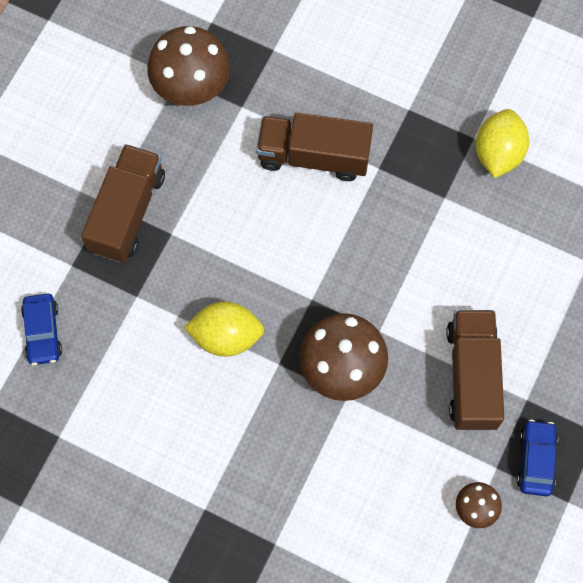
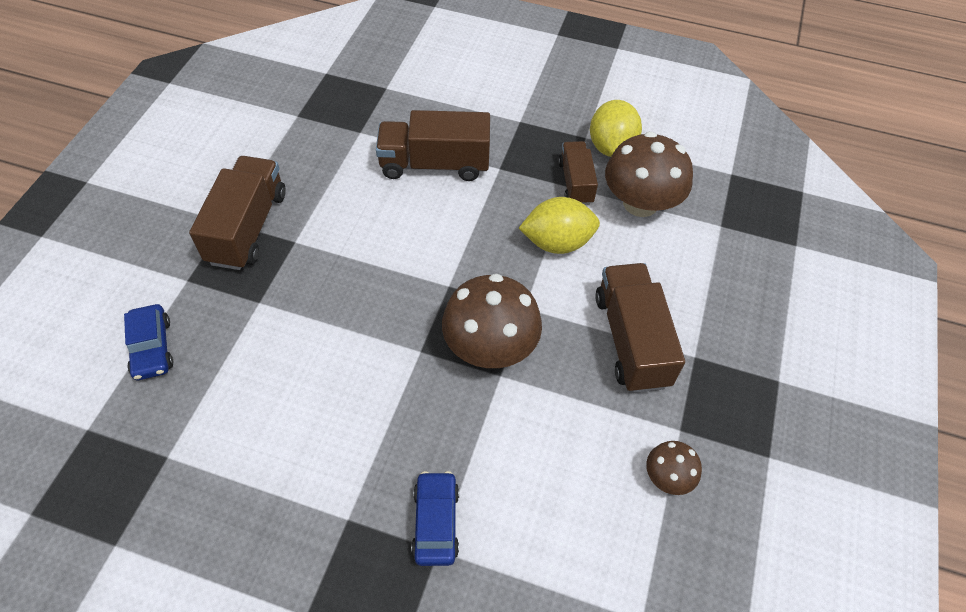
camera: 10 degrees left, 15 degrees down
(191, 85) = (309, 120): brown mushroom -> brown mushroom (640, 203)
(226, 336) = (360, 330): yellow lemon -> yellow lemon (557, 242)
(453, 194) = (575, 182): none -> brown truck
(536, 460) = (721, 416): blue car -> blue car (436, 522)

